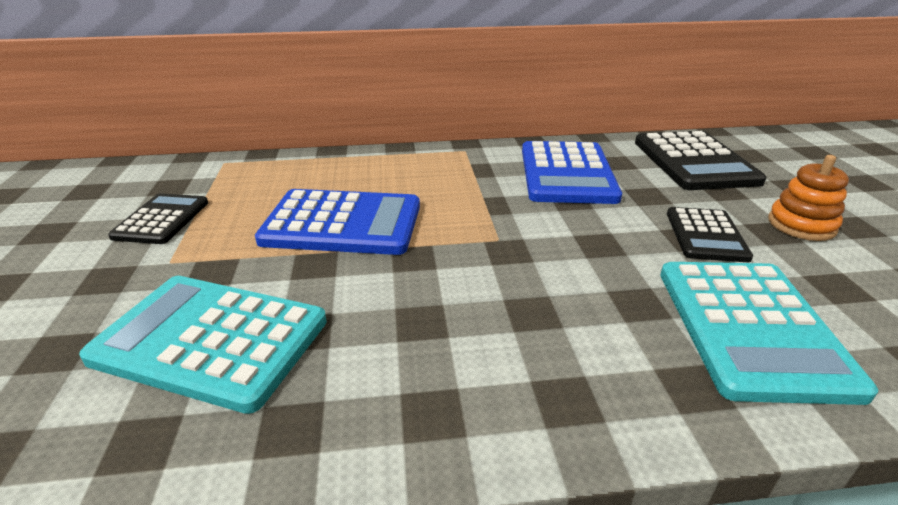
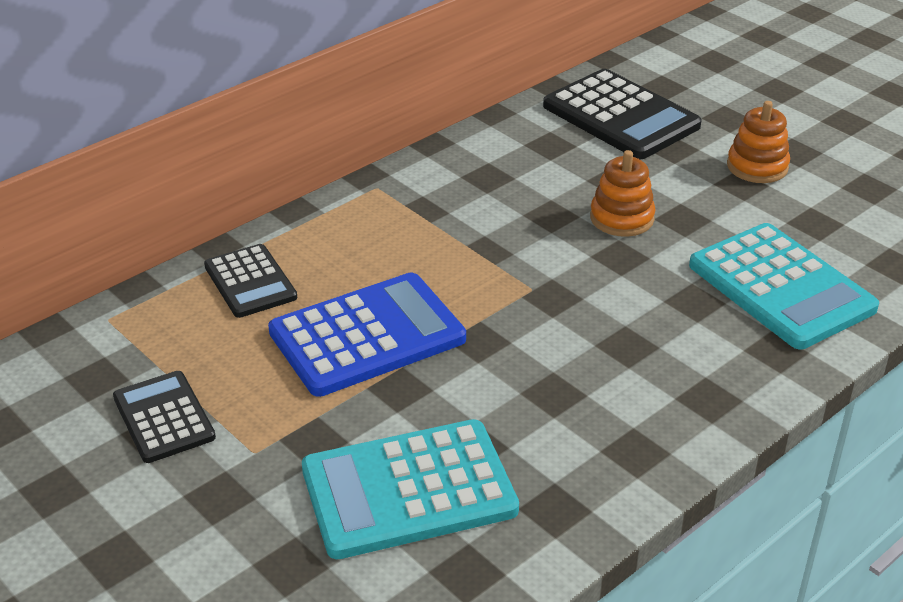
camera: 35 degrees left, 5 degrees up
(567, 173) = (516, 180): blue calculator -> none
(629, 220) = (621, 218): none -> orange stacking toy
(706, 235) = (694, 210): black calculator -> black calculator (250, 282)

